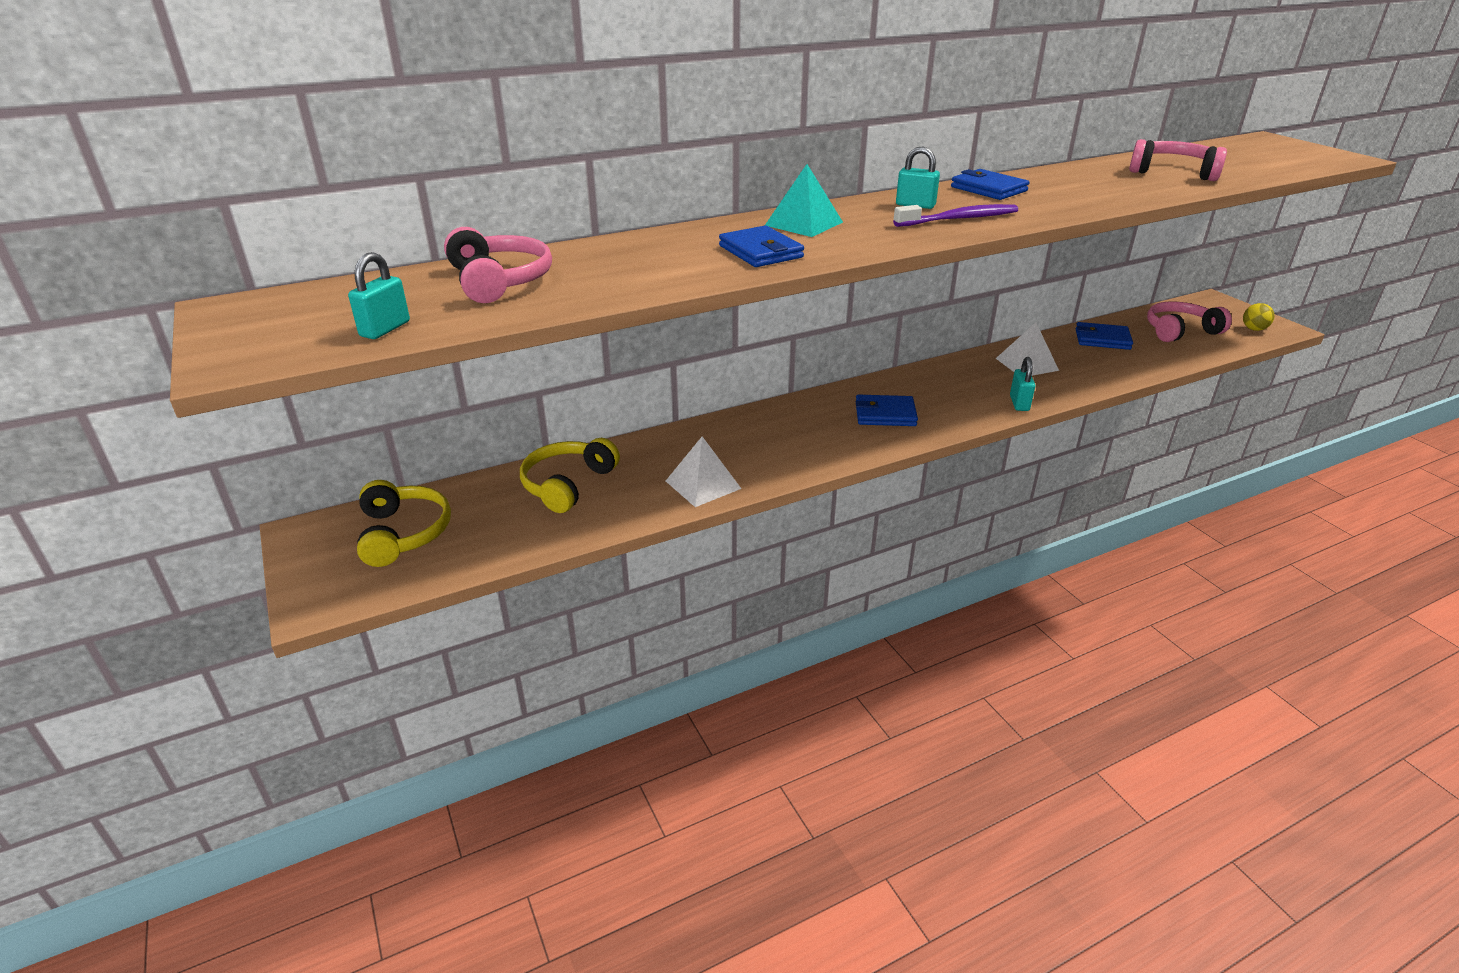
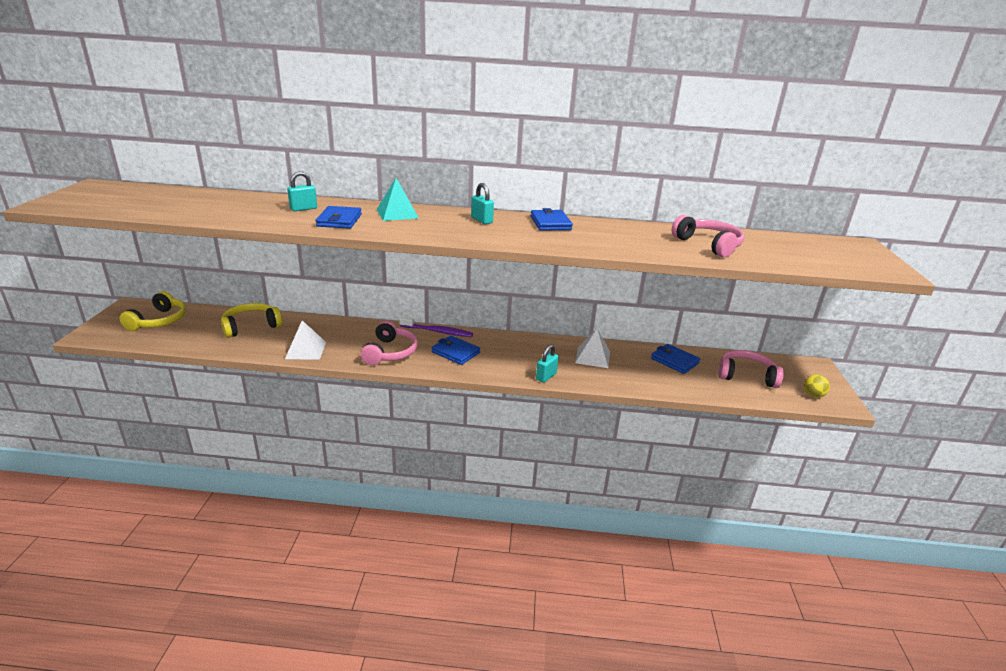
camera: 30 degrees right, 5 degrees down
(385, 329) = (118, 208): turquoise padlock -> turquoise padlock (303, 209)
(499, 281) = (203, 201): pink headphones -> pink headphones (390, 352)
(959, 219) = (485, 233): purple toothbrush -> purple toothbrush (438, 331)

